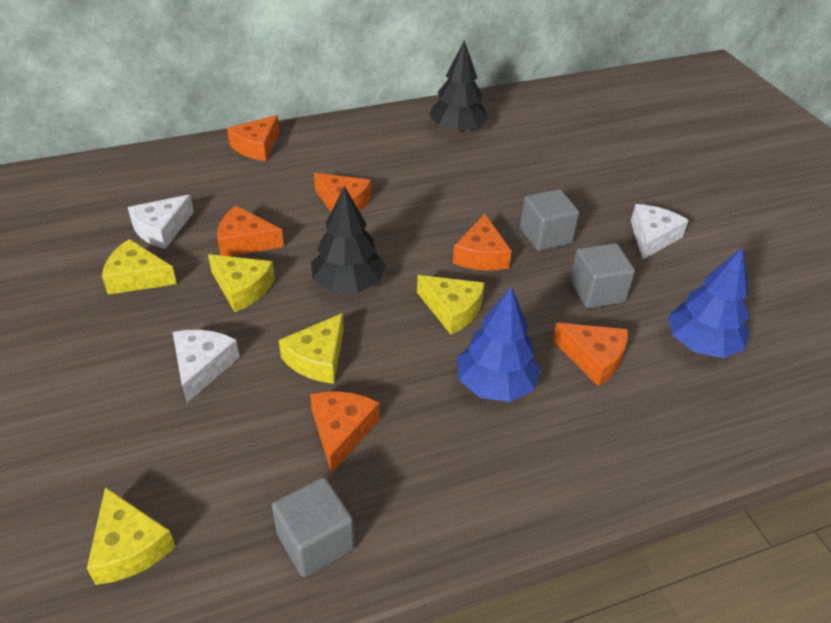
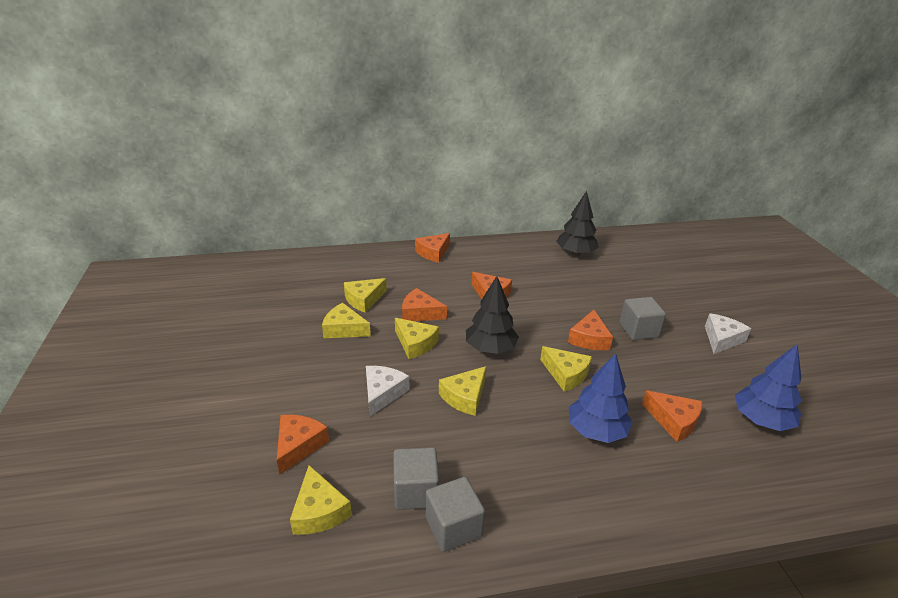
camera: 10 degrees right, 10 degrees down
(161, 229) = (364, 300): white cheese -> yellow cheese
(341, 431) = (478, 450): orange cheese -> orange cheese (298, 445)
(597, 292) = (677, 373): grey cube -> grey cube (415, 491)

